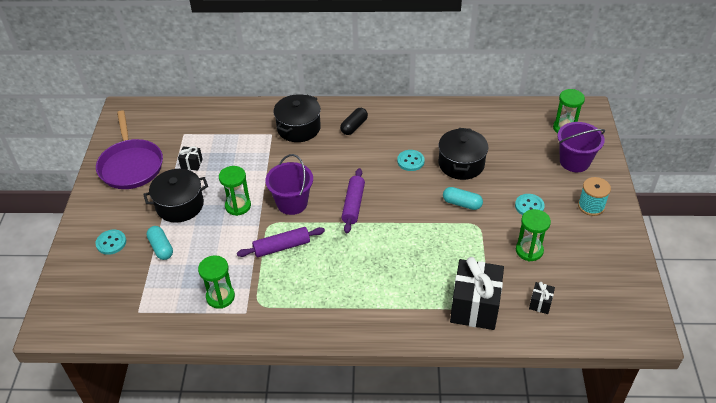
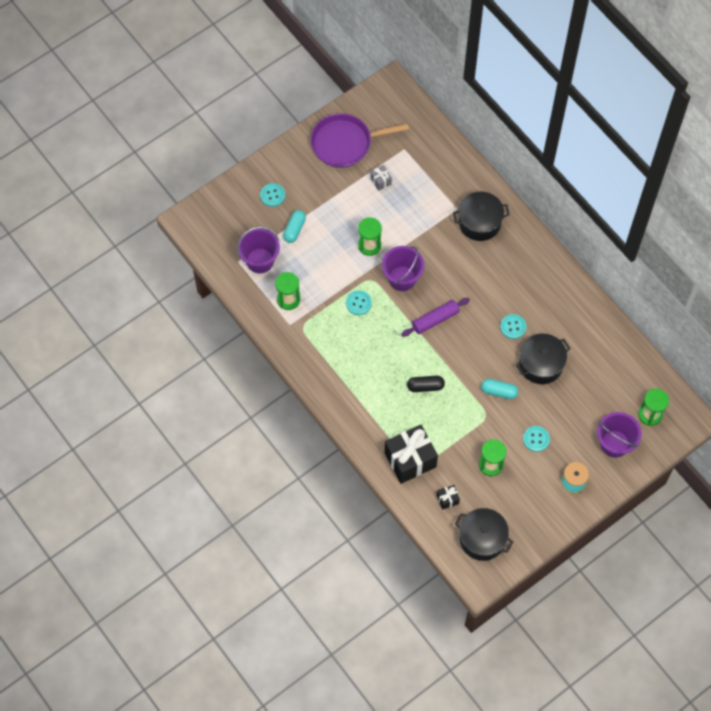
camera: 50 degrees right, 20 degrees up
(131, 165) = (344, 143): purple pan -> purple pan turned 45 degrees clockwise
(158, 293) = (260, 260): none -> purple bucket
(180, 205) = (338, 208): black pot -> black pot (482, 539)
(191, 164) = (380, 181): black gift -> grey gift
(281, 247) = (358, 303): purple rolling pin -> turquoise button
(354, 126) = (516, 260): black capsule -> black capsule (425, 386)
(462, 204) = (499, 391): turquoise capsule -> turquoise capsule turned 60 degrees counterclockwise

